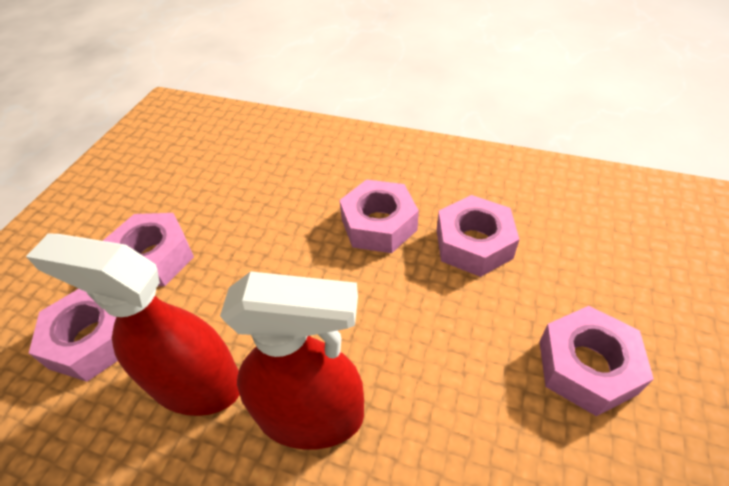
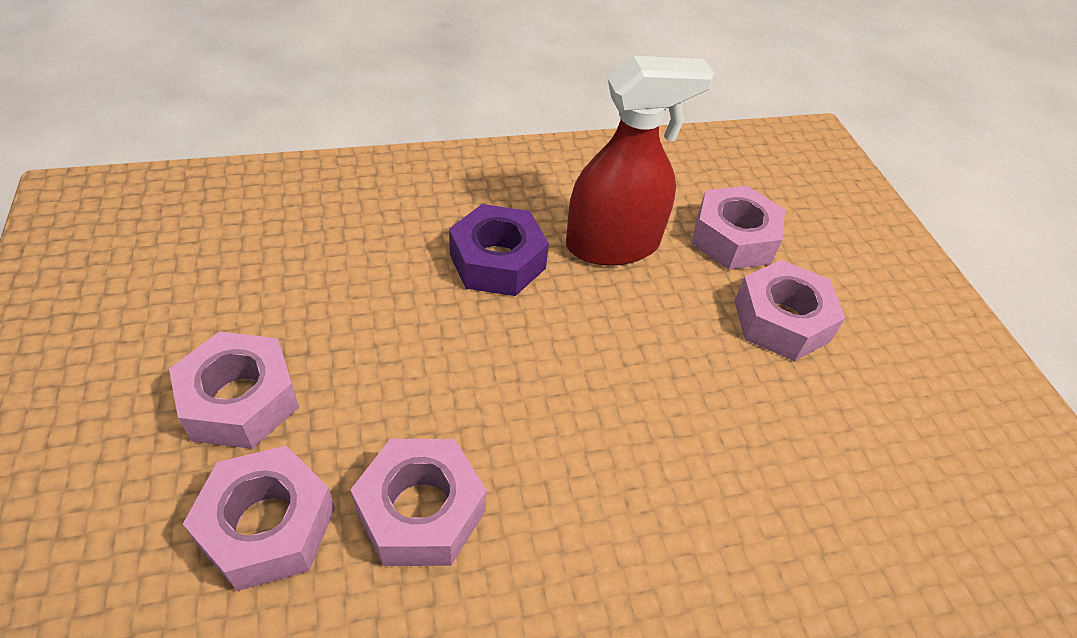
camera: 140 degrees right, 0 degrees up
(311, 415) = (497, 261): red spray bottle -> purple nut
(379, 224) = (571, 482): pink nut -> pink nut (267, 526)

